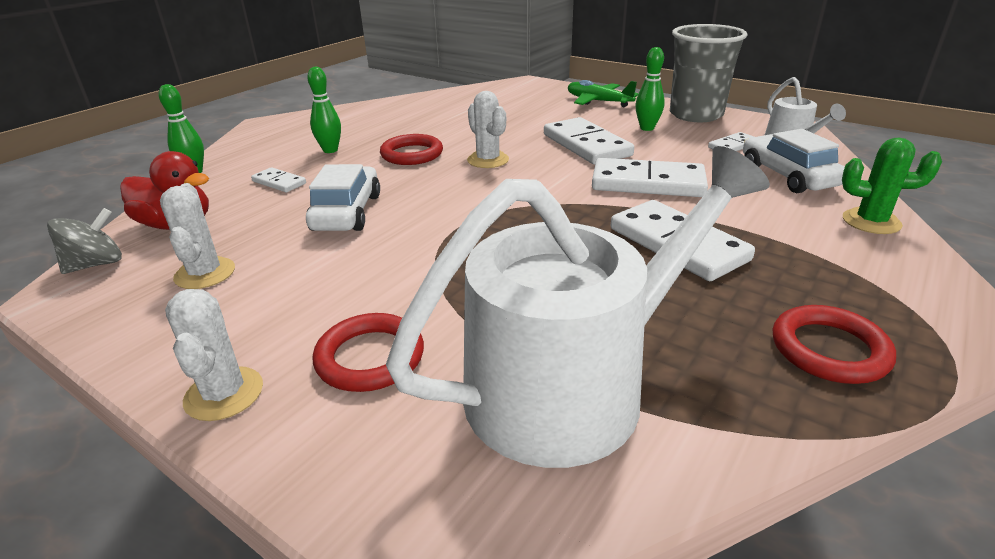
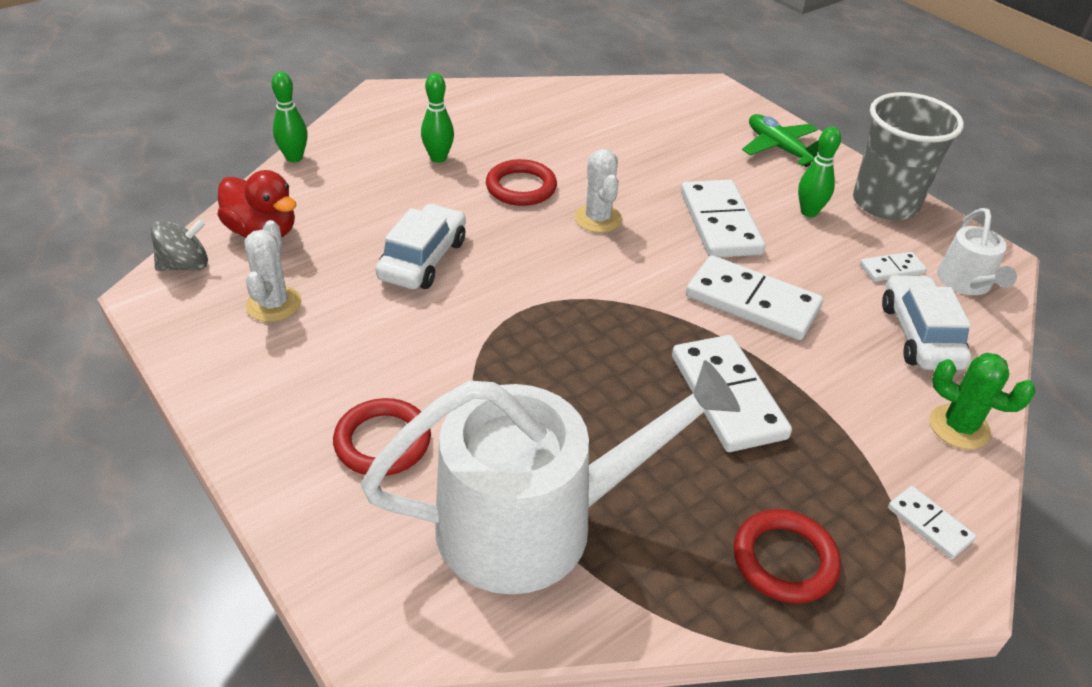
camera: 15 degrees right, 10 degrees up
(224, 394) = (259, 441): white cactus -> none
(279, 182) = (372, 196): white domino -> white domino (929, 524)

